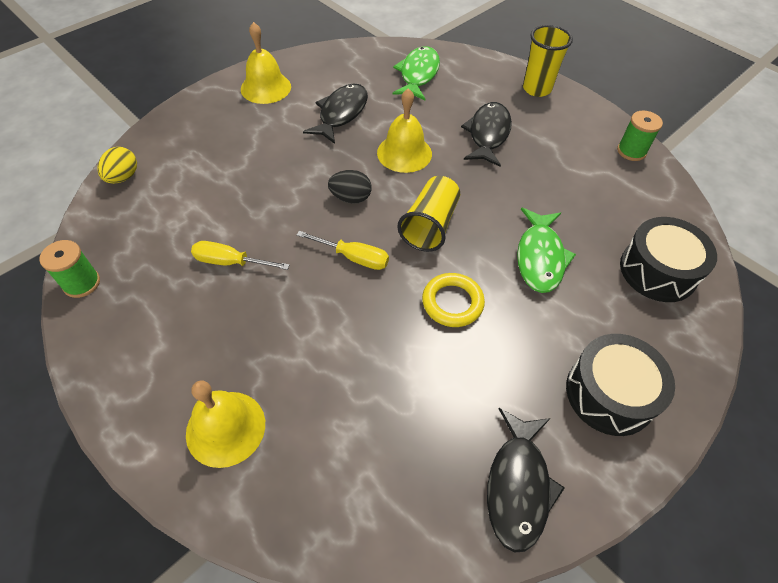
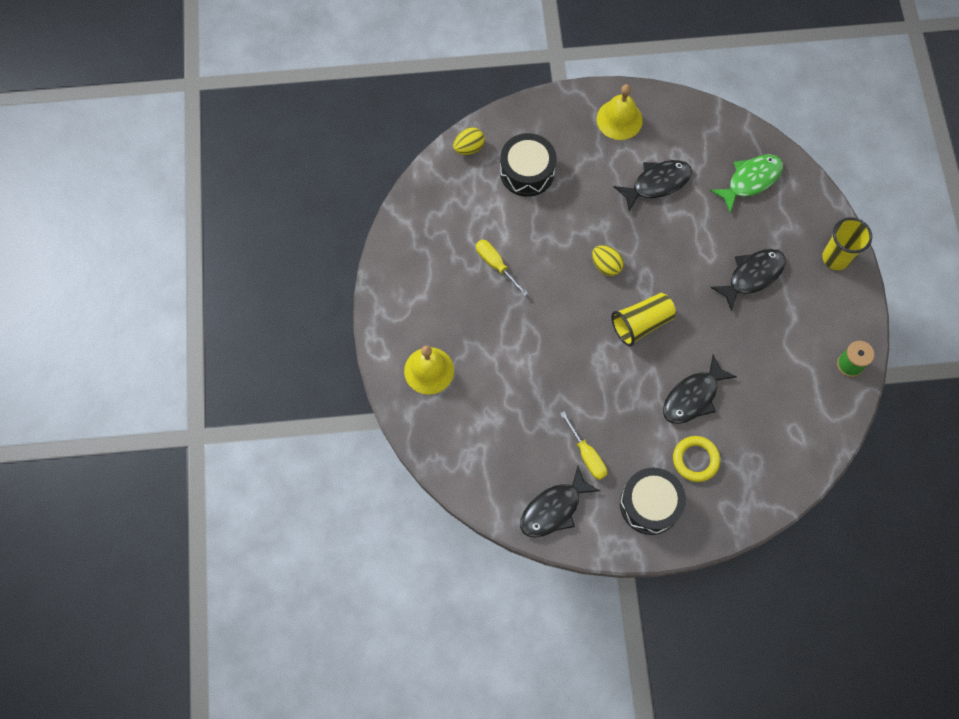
camera: 40 degrees right, 15 degrees up
(82, 283) = (402, 221): green spool -> none
(350, 198) = (606, 265): black egg -> yellow egg
(354, 258) = (573, 314): yellow screwdriver -> yellow screwdriver (587, 455)
(404, 153) = (674, 251): yellow bell -> none
(452, 302) = (608, 387): yellow ring -> yellow ring (695, 460)
(540, 257) = (693, 397): green fish -> black fish
(658, 271) = (763, 461): black drum -> black drum (527, 171)

